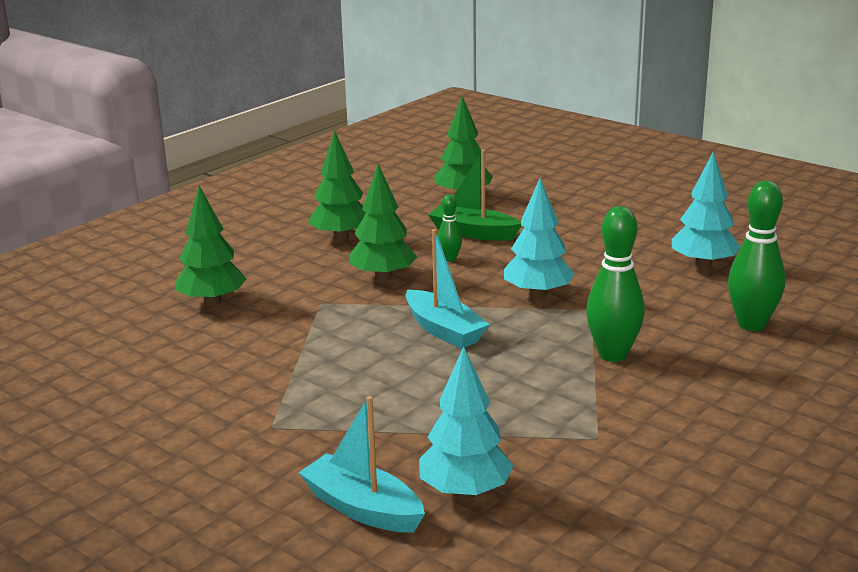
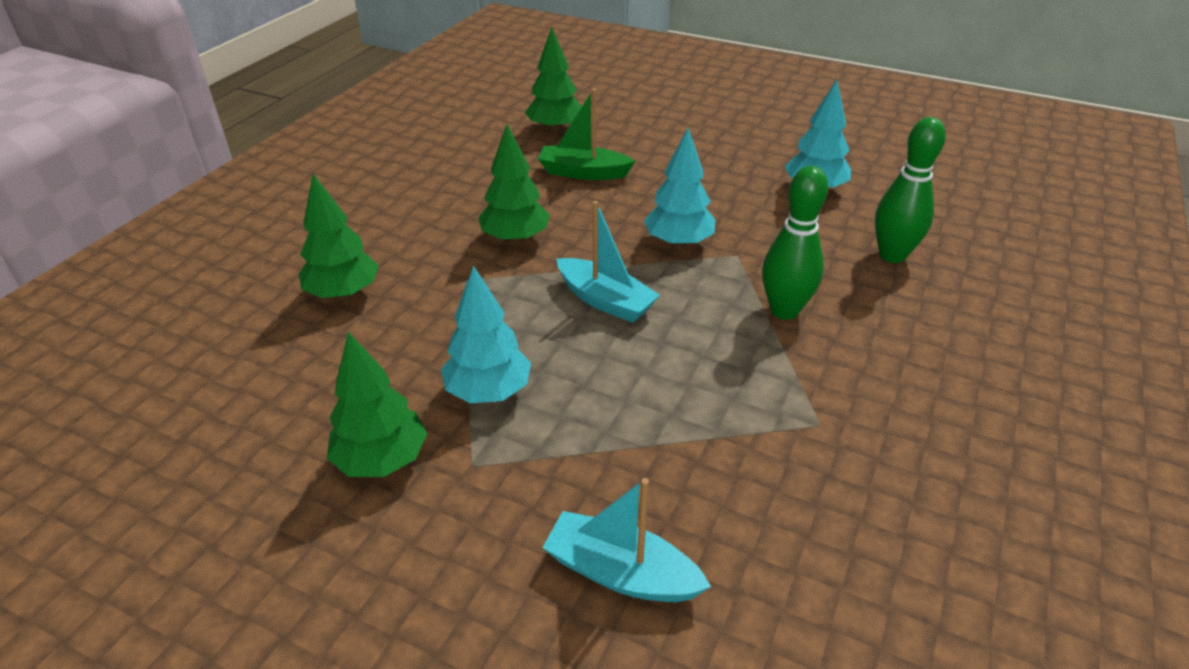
camera: 15 degrees left, 15 degrees up
(341, 237) = (452, 192): green tree -> green tree (382, 460)
(450, 259) = (573, 207): green bowling pin -> none
(465, 492) = (721, 526): turquoise tree -> turquoise tree (488, 392)

